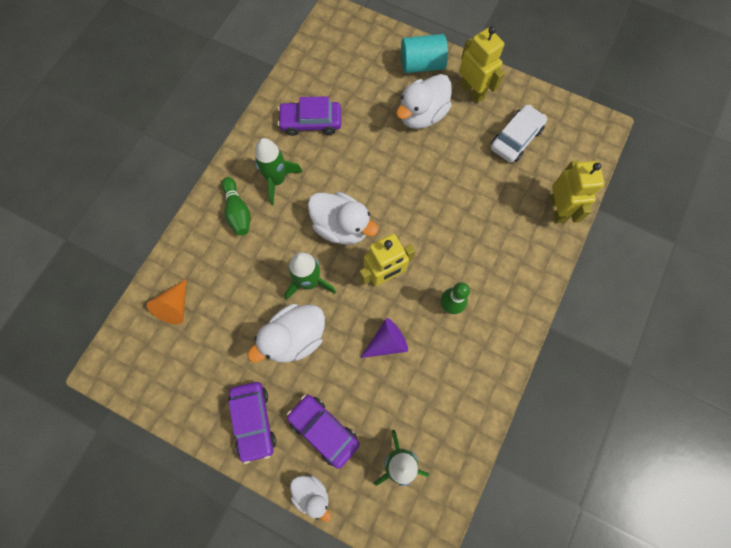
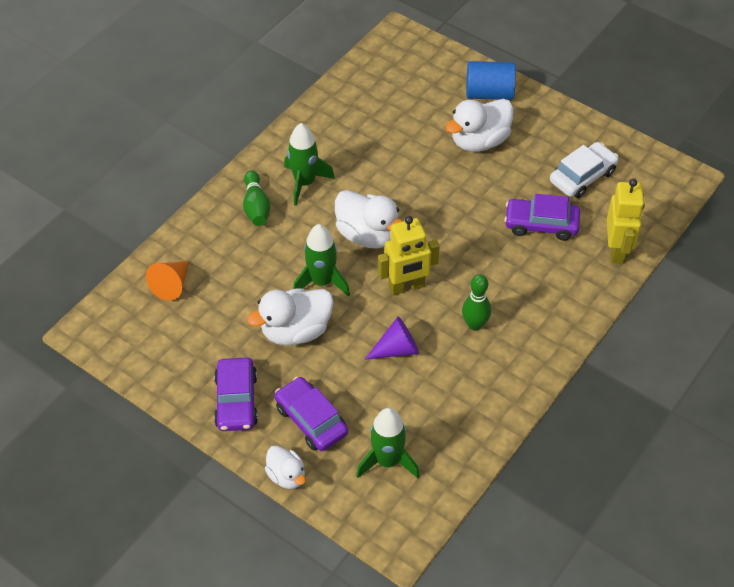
camera: 10 degrees right, 20 degrees down
(311, 122) = (353, 133): purple car -> purple car (541, 224)
(422, 65) = (489, 93): turquoise cylinder -> blue cylinder
(472, 91) = (542, 125): yellow robot -> none

